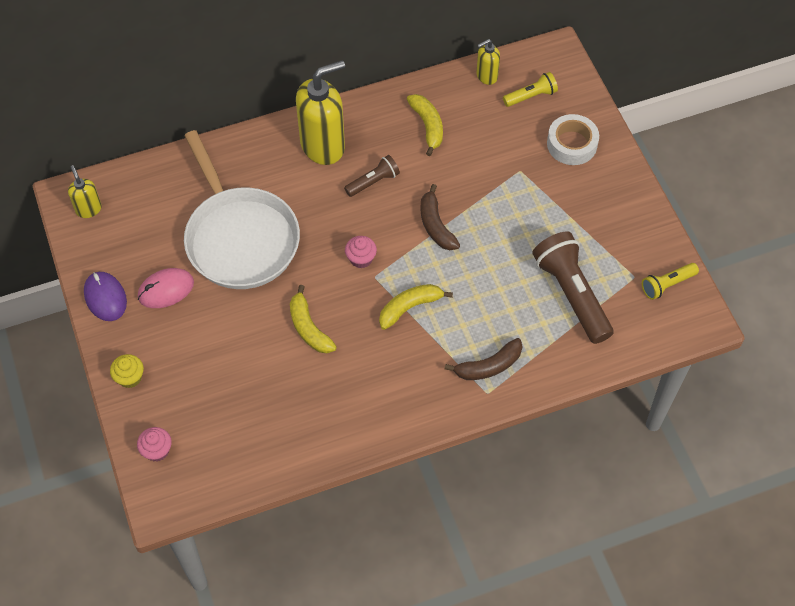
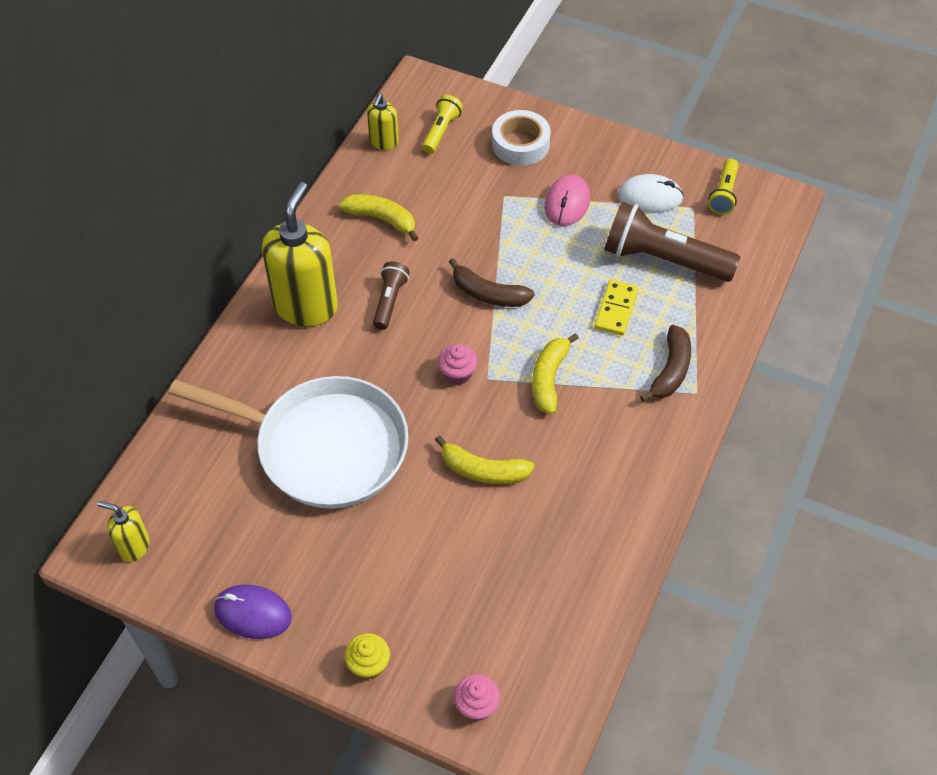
camera: 45 degrees left, 5 degrees down
(166, 290) = (306, 553): pink mouse -> pink mouse (567, 203)
(501, 300) = (616, 309): none -> yellow domino
(614, 246) = (650, 197): none -> white mouse

